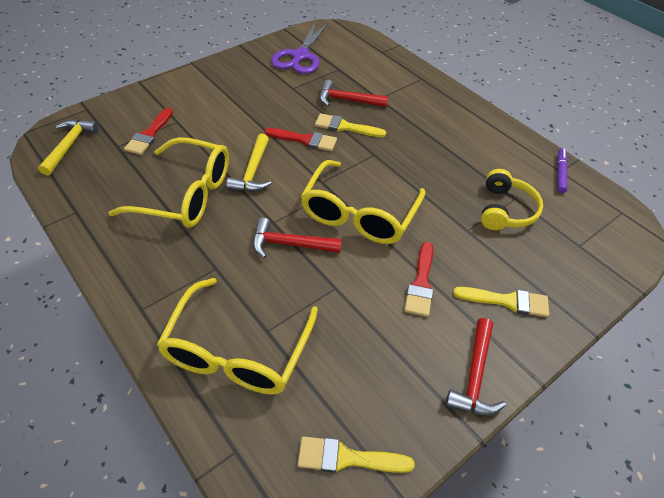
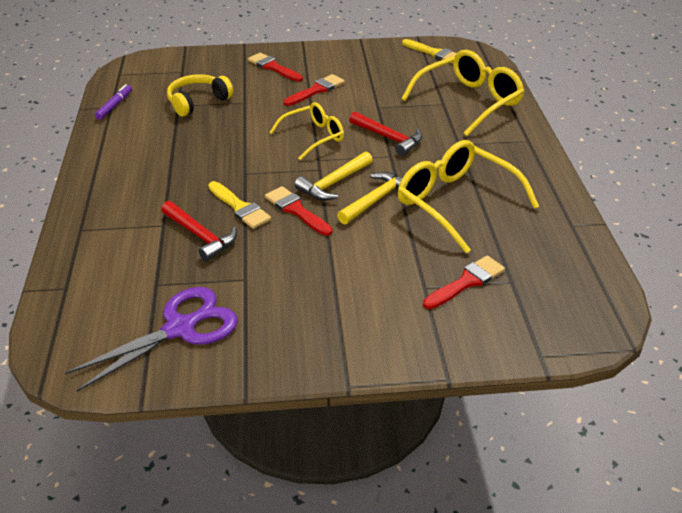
camera: 145 degrees left, 10 degrees down
(69, 145) = (571, 304): yellow hammer -> yellow hammer (333, 183)
(359, 214) = (314, 137): yellow glasses -> yellow glasses, size x0.62
(475, 376) = (335, 52): red hammer -> none
(507, 301) = (273, 67): yellow brush -> red brush
(560, 173) = (114, 106): purple marker -> purple marker turned 150 degrees clockwise

